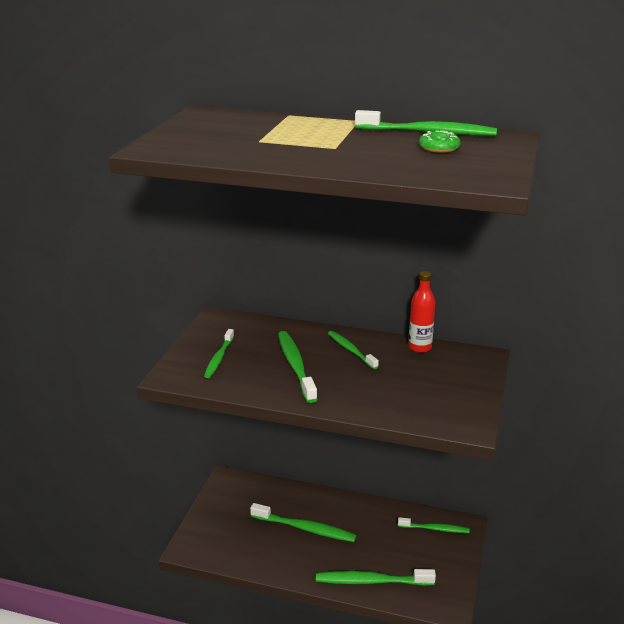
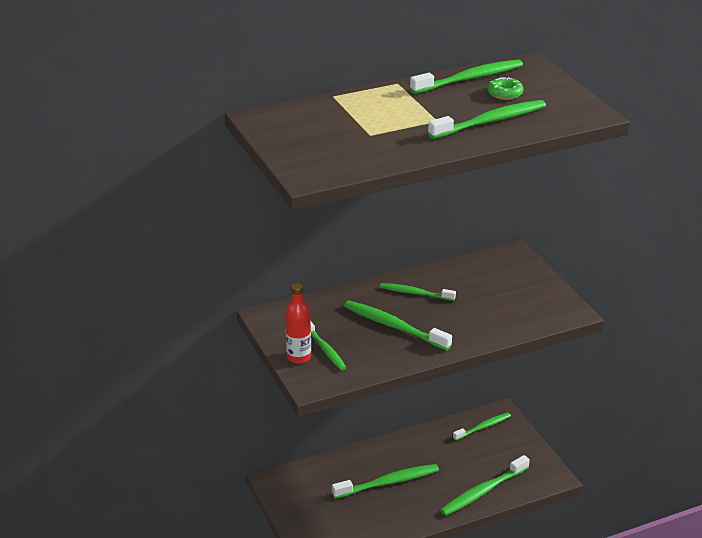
camera: 40 degrees left, 5 degrees up
(381, 160) = (490, 121): none -> green toothbrush
(419, 347) = (460, 266): red bottle -> red bottle (299, 357)

